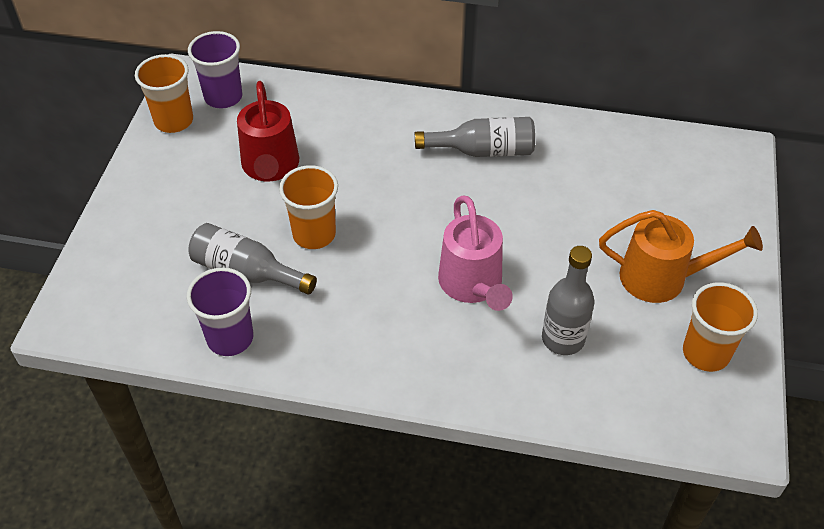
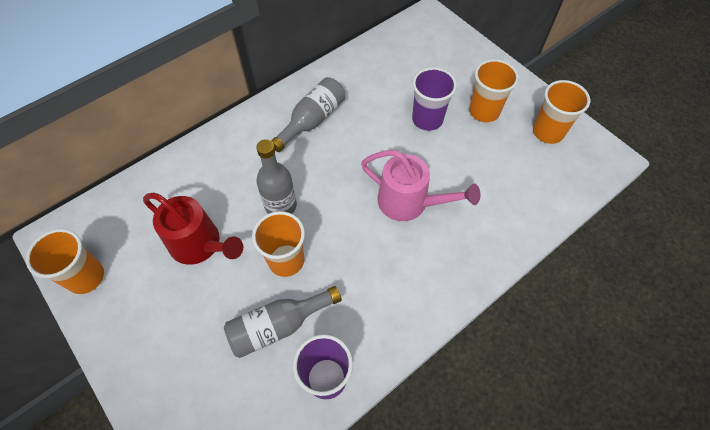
camera: 50 degrees left, 10 degrees up
(223, 97) = (101, 228): purple cup -> purple cup (427, 119)
(563, 339) = (486, 187): grey bottle -> grey bottle (281, 205)
(663, 278) = (484, 111): orange watering can -> orange cup

